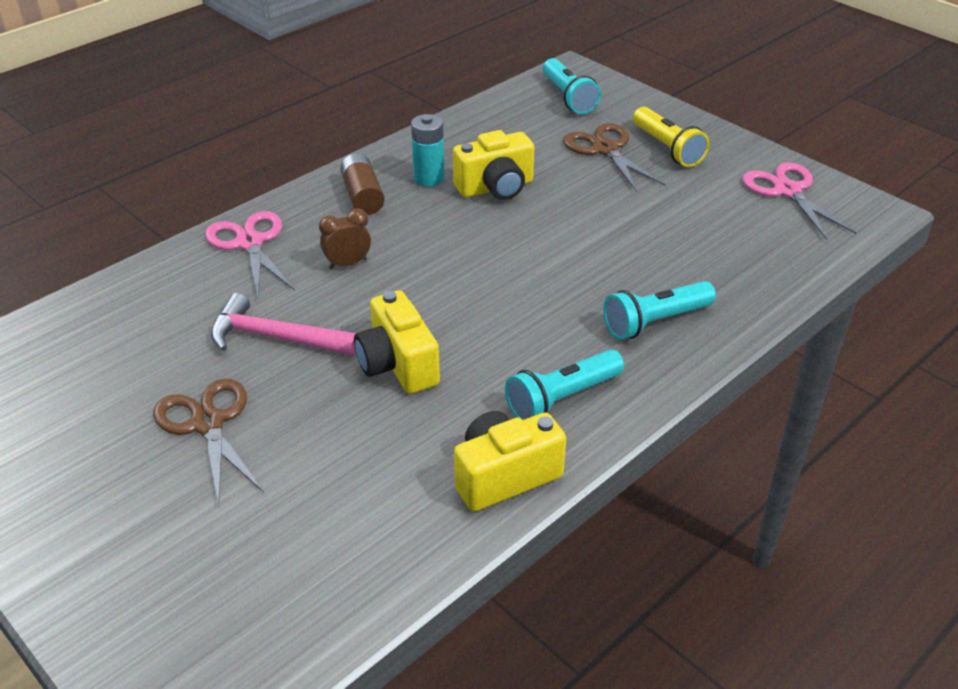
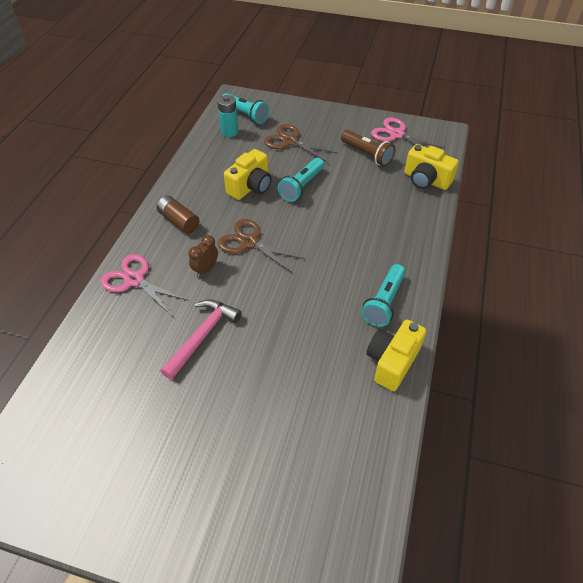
camera: 30 degrees left, 10 degrees up
(208, 423) = (208, 411): brown scissors -> brown scissors (249, 242)
(276, 337) = (202, 336): pink hammer -> pink hammer turned 135 degrees clockwise
(397, 365) = (285, 321): yellow camera -> yellow camera (426, 180)
(429, 178) = (208, 195): turquoise battery -> turquoise battery (229, 132)
(655, 321) = (393, 236): turquoise flashlight -> turquoise flashlight (301, 186)
(667, 148) = (321, 130): yellow flashlight -> none
(711, 202) = (367, 155): none -> brown flashlight

